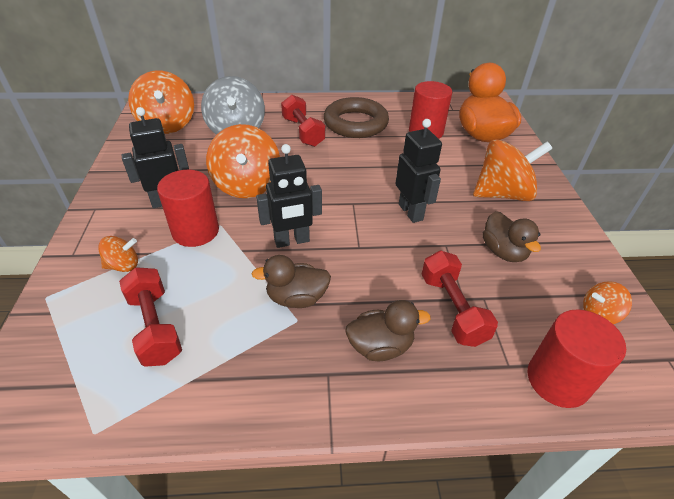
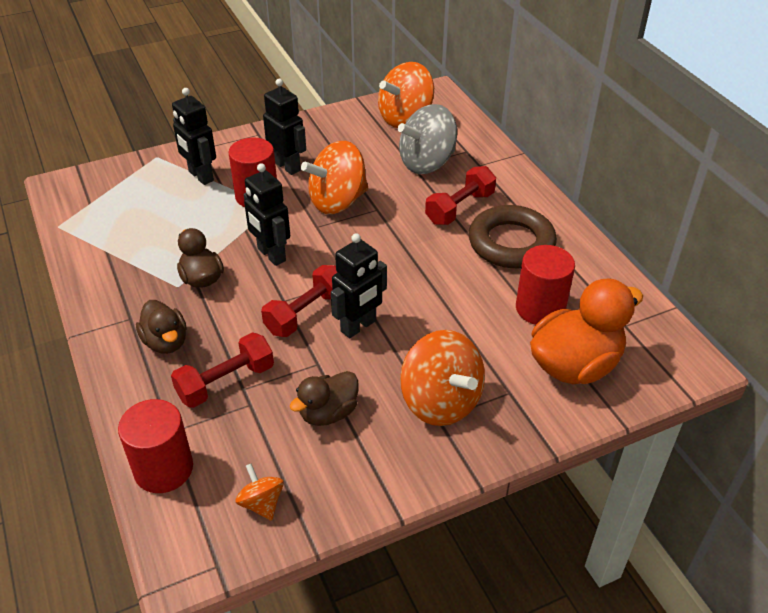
camera: 70 degrees right, 0 degrees up
(123, 265) = (200, 176): orange spinning top -> black robot
(155, 327) = (146, 216): red dumbbell -> red dumbbell (306, 313)

